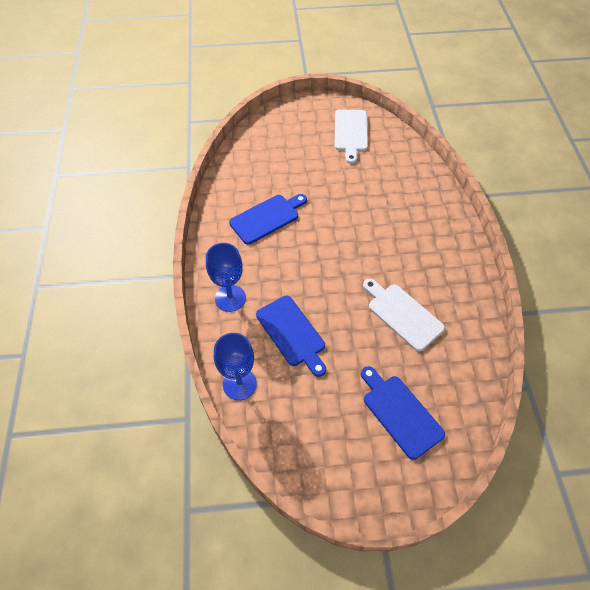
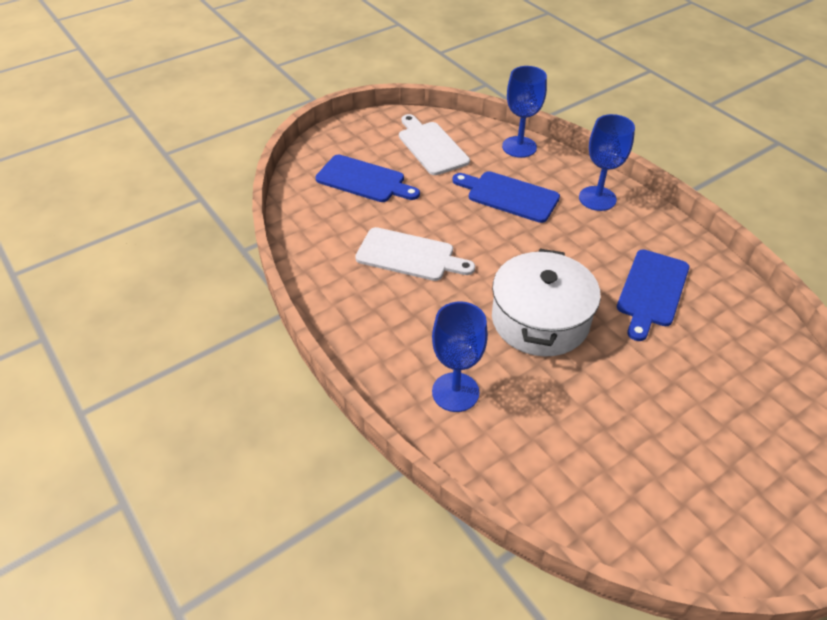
camera: 150 degrees right, 10 degrees down
(348, 231) = (540, 320): none -> white pot
(351, 133) = (681, 496): white cutting board -> white cutting board (431, 146)
(425, 214) = (455, 392): none -> blue goblet

